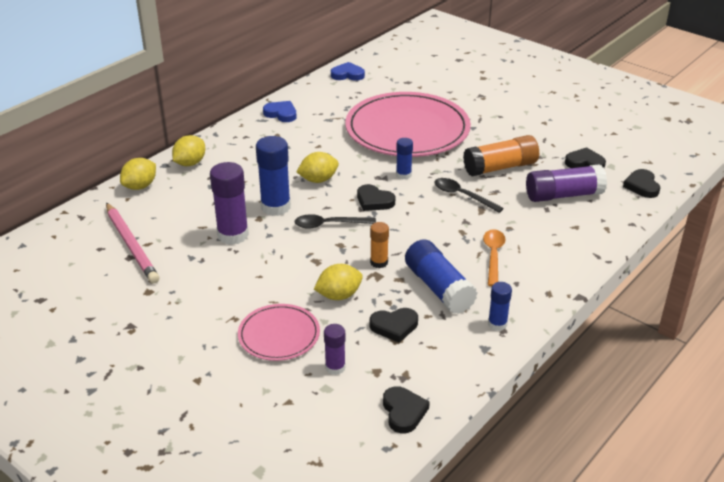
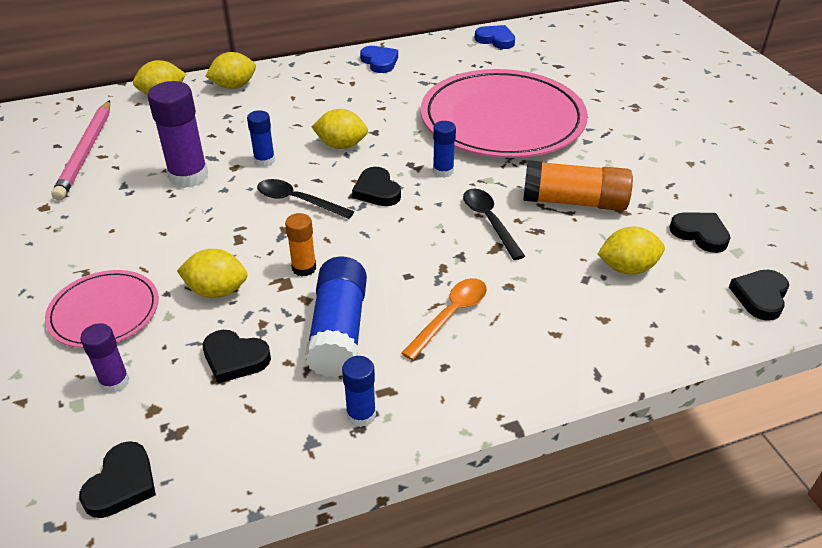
camera: 30 degrees right, 5 degrees up
(275, 207) = (264, 160): blue glue stick -> blue glue stick, size x0.55
(563, 195) = (627, 268): purple glue stick -> yellow lemon

